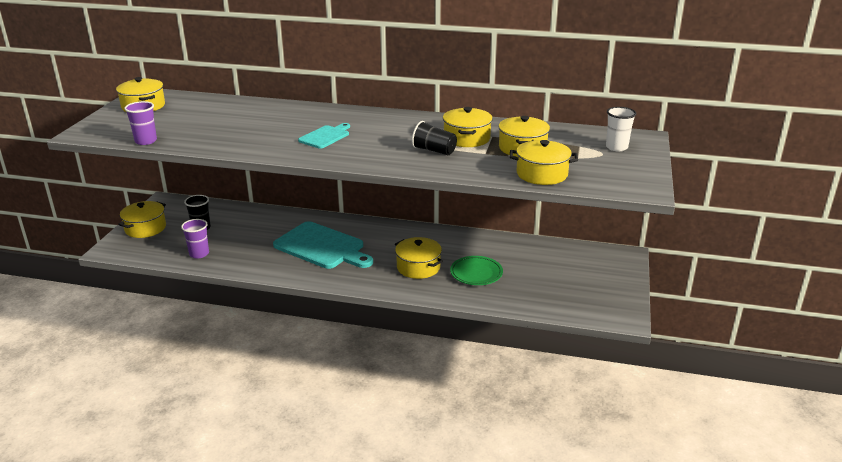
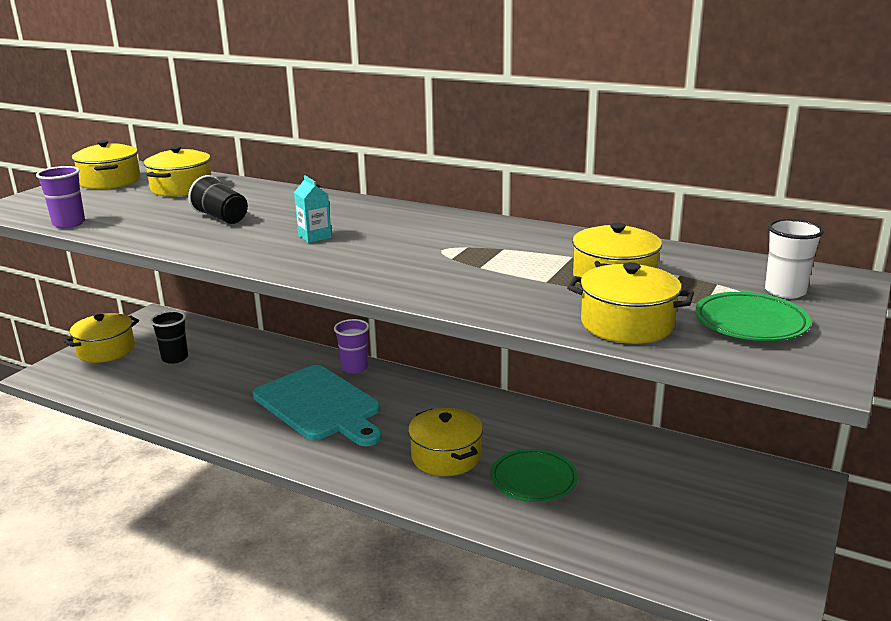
camera: 15 degrees right, 5 degrees down
(199, 254) = (149, 394): purple cup -> purple cup (354, 368)
(325, 136) = (314, 236): turquoise cutting board -> turquoise carton
(434, 151) = (464, 270): black cup -> black cup (221, 217)
(467, 138) = (528, 256): yellow pot -> yellow pot (181, 188)
(605, 167) = (750, 323): none -> green plate

